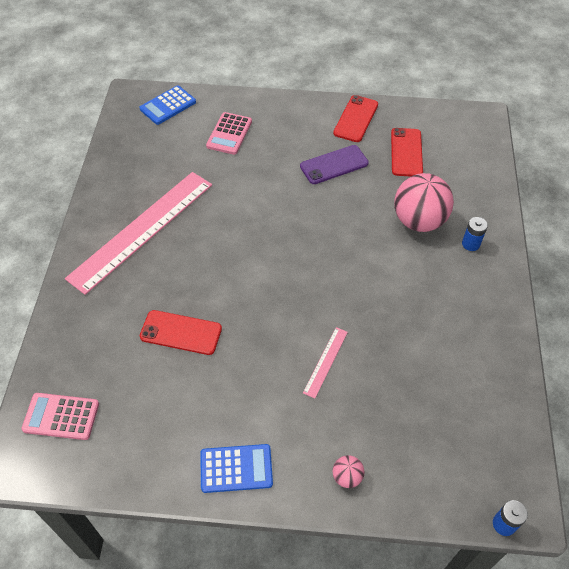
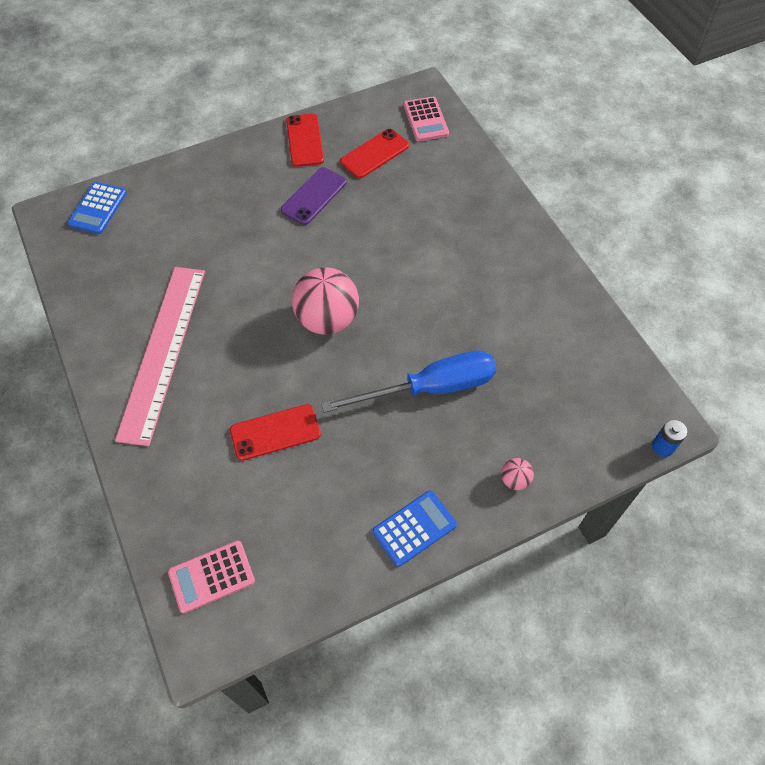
camera: 30 degrees left, 5 degrees up
(229, 134) = (186, 210): pink calculator -> pink calculator (425, 120)
(325, 362) = (430, 388): pink ruler -> blue screwdriver
(406, 152) = (374, 154): red phone -> red phone turned 75 degrees clockwise
(418, 221) = (428, 215): pink ball -> pink ball (327, 320)
(470, 244) = (487, 216): blue battery -> none

